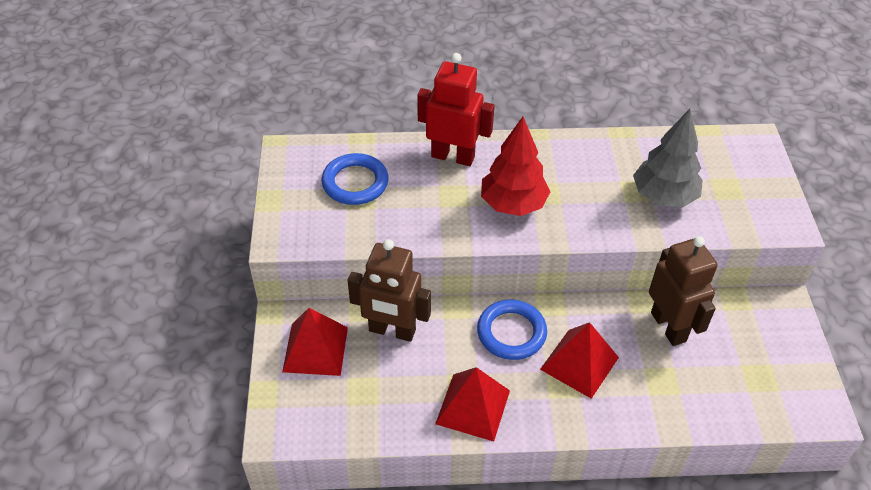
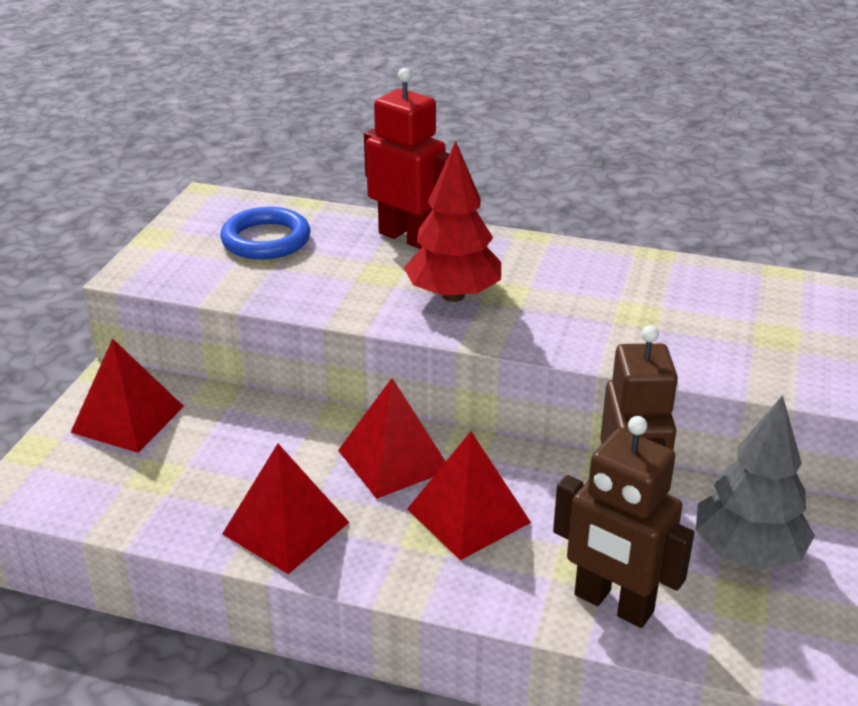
camera: 20 degrees right, 15 degrees down
(392, 331) = (236, 422): brown robot -> brown robot (613, 604)
(511, 332) = (394, 460): blue ring -> red pyramid
(663, 196) = (673, 326): grey tree -> grey tree (747, 552)

